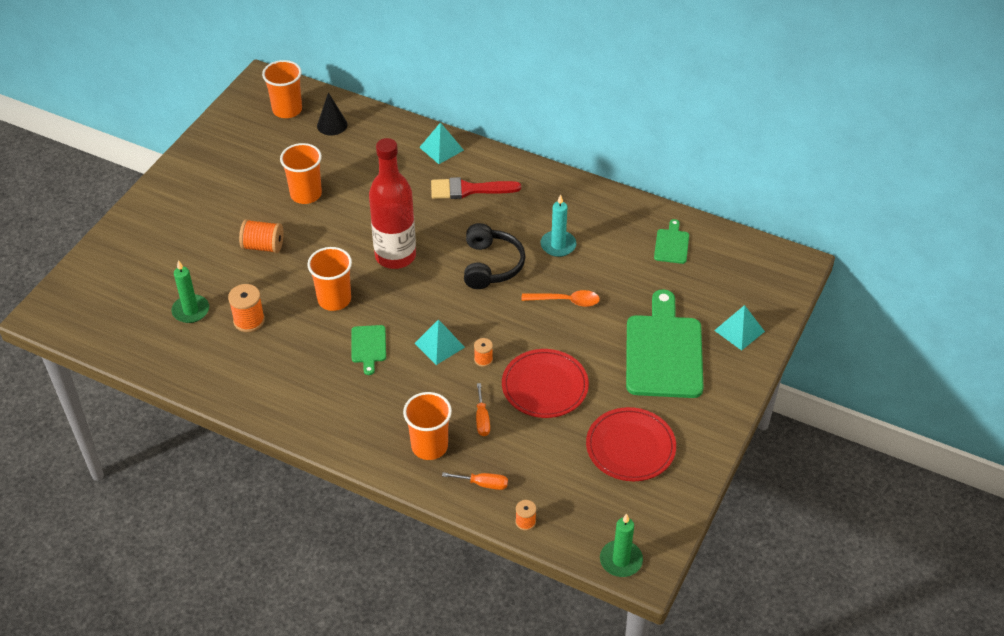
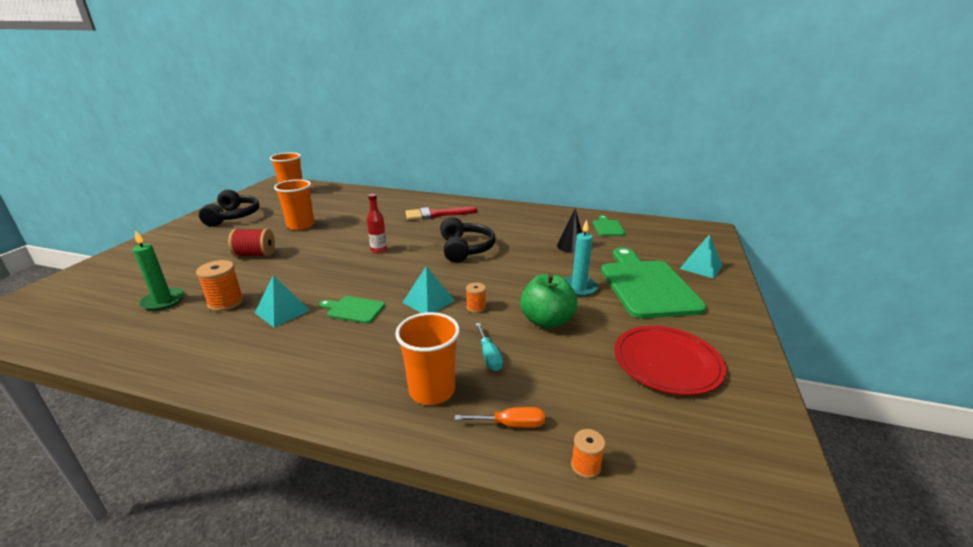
camera: 10 degrees left, 20 degrees down
(224, 164) = (233, 216): none -> black headphones
(263, 246) = (255, 254): orange spool -> red spool
(332, 125) = (326, 195): black cone -> black cone (571, 246)
(334, 299) = (319, 280): orange cup -> none
(368, 346) = (354, 309): green cutting board -> green cutting board turned 120 degrees clockwise
(395, 256) = (379, 250): red bottle -> red bottle, size x0.44
(441, 148) = (411, 199): turquoise pyramid -> turquoise pyramid (282, 311)
(482, 419) = (489, 356): orange screwdriver -> turquoise screwdriver
(545, 386) = (546, 321): red plate -> green apple
(558, 245) = (518, 234): turquoise candle -> turquoise candle (578, 288)
(566, 301) = (539, 263): orange spoon -> none
(621, 560) = (748, 502): green candle -> none

